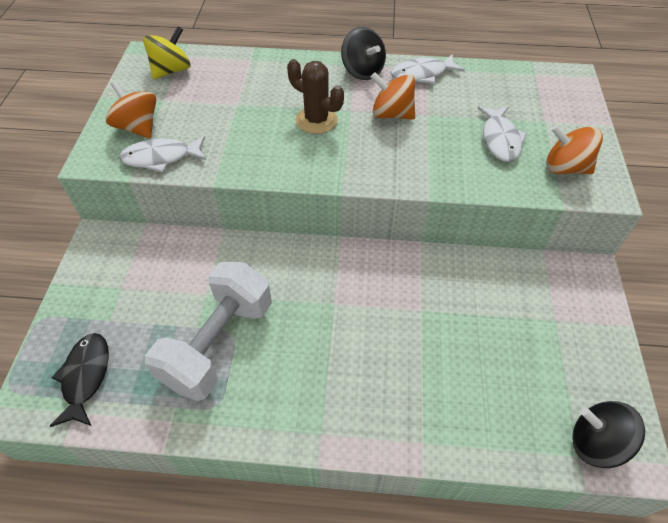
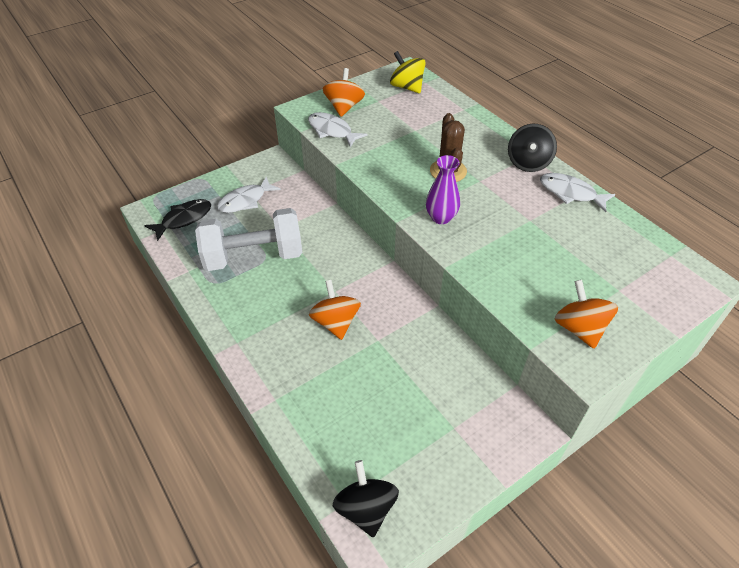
camera: 50 degrees right, 5 degrees down
(172, 70) = (407, 87): yellow spinning top -> yellow spinning top turned 135 degrees counterclockwise
(368, 162) = (441, 217): none -> purple vase
(391, 114) = (504, 202): orange spinning top -> orange spinning top (335, 322)
(500, 140) = (558, 273): white fish -> white fish (245, 201)

